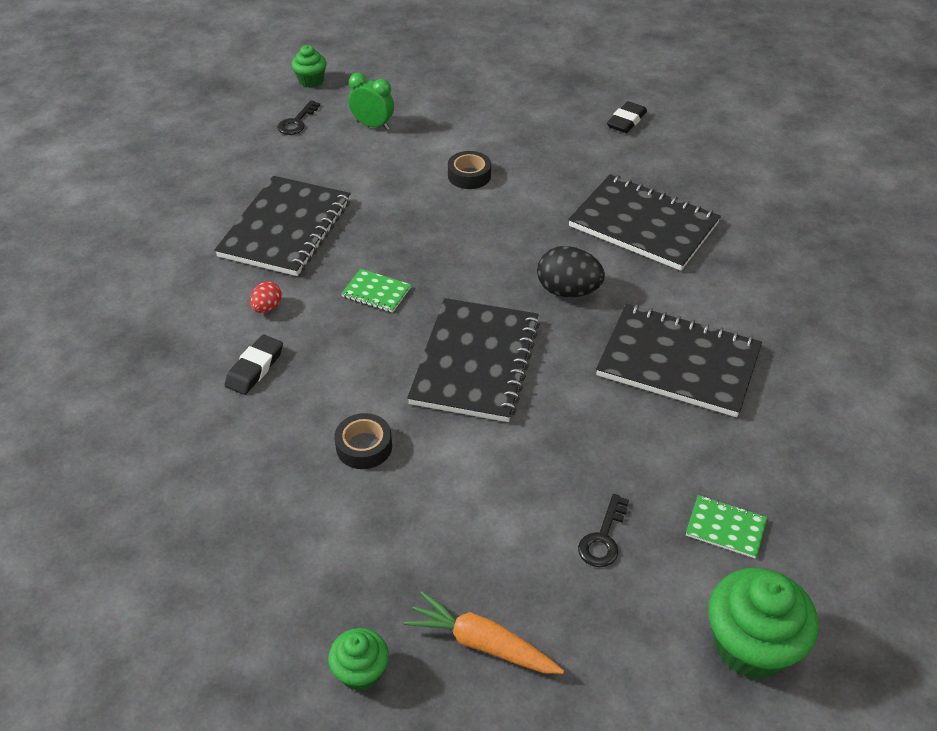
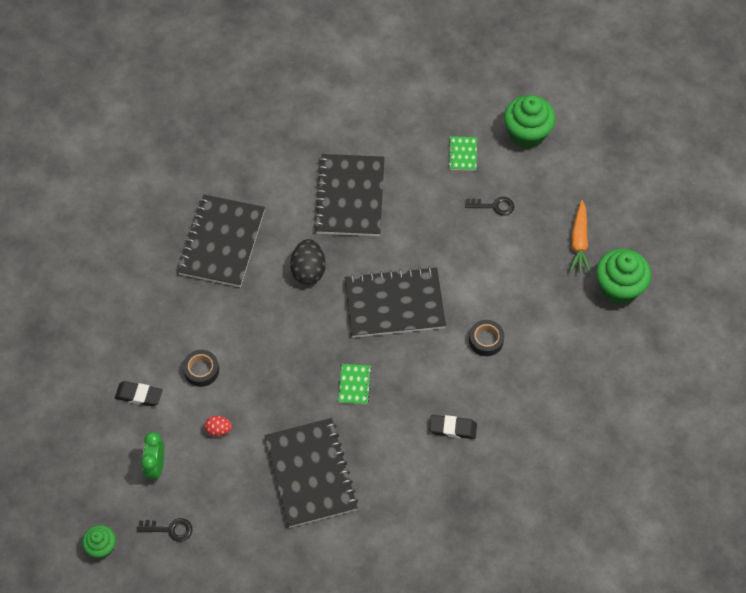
camera: 110 degrees left, 15 degrees up
(267, 308) = (396, 447): red egg -> red egg (218, 430)
(285, 228) = (310, 474): black notebook -> black notebook turned 75 degrees clockwise
(361, 672) = (619, 288): green cupcake -> green cupcake, size x1.79
(626, 121) = (91, 281): black eraser -> black eraser (139, 395)

